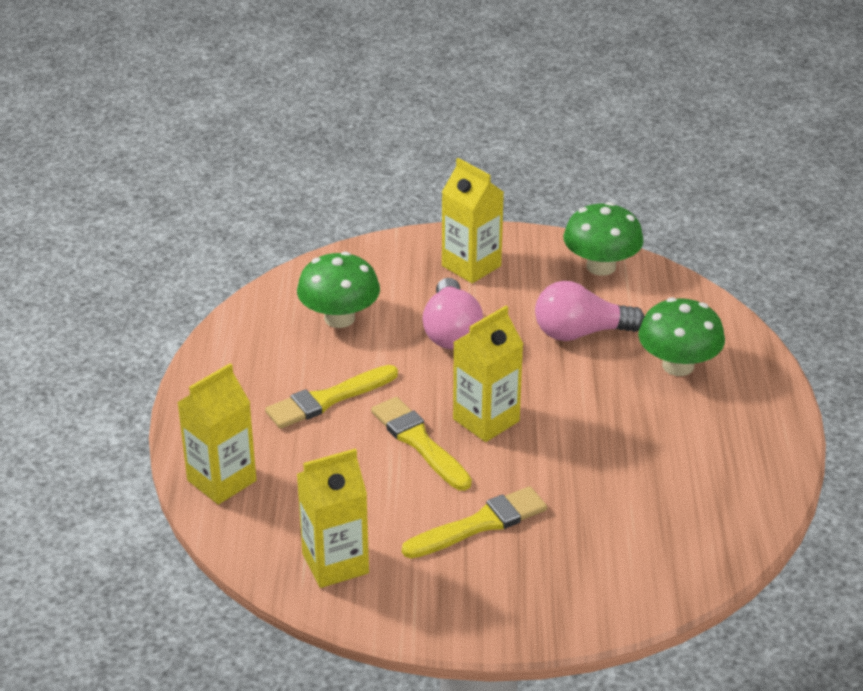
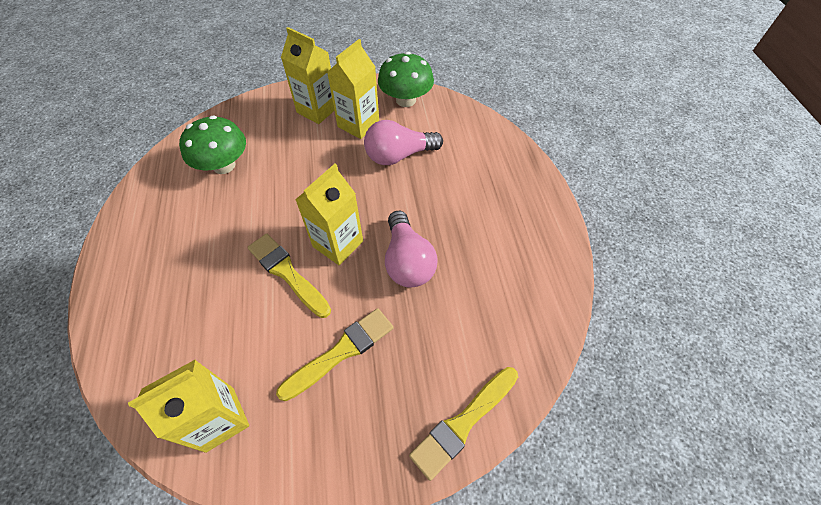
camera: 10 degrees left, 20 degrees up
(221, 480) = (124, 339): yellow carton -> yellow carton (358, 124)
(327, 399) = (214, 241): yellow brush -> yellow brush (463, 423)
(451, 332) = (306, 166): pink light bulb -> pink light bulb (407, 261)
(678, 365) = (471, 174): green mushroom -> none

